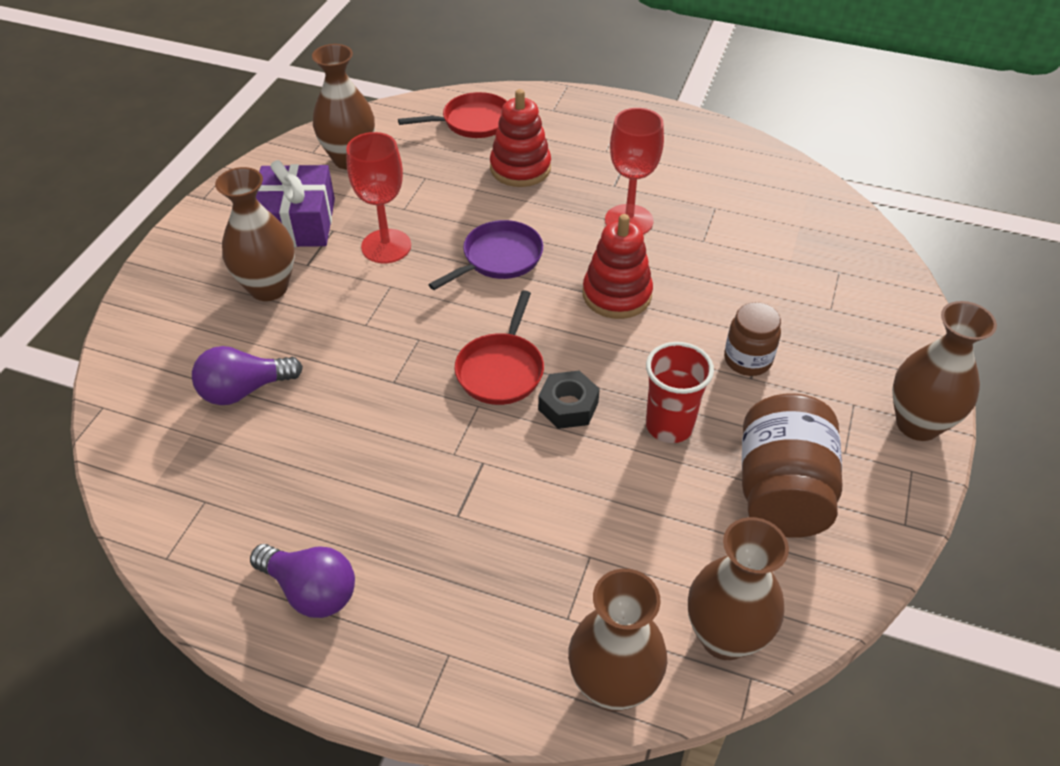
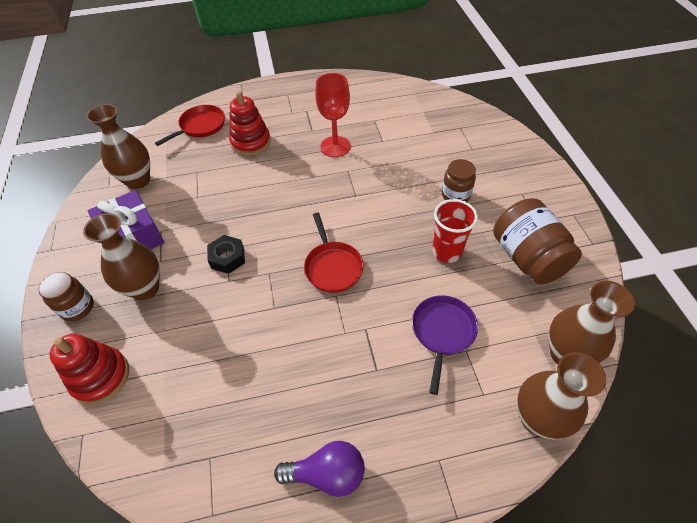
camera: 30 degrees left, 5 degrees up
(186, 274) = (77, 307): none -> brown jar
(244, 390) = (180, 365): purple light bulb -> none
(386, 246) = (204, 225): red goblet -> none
(499, 258) = (279, 201): purple pan -> purple pan (442, 332)
(568, 406) = (386, 268): black nut -> black nut (227, 258)
(617, 295) = (362, 191): red stacking toy -> red stacking toy (100, 377)
(917, 424) = (557, 189): brown vase -> none

